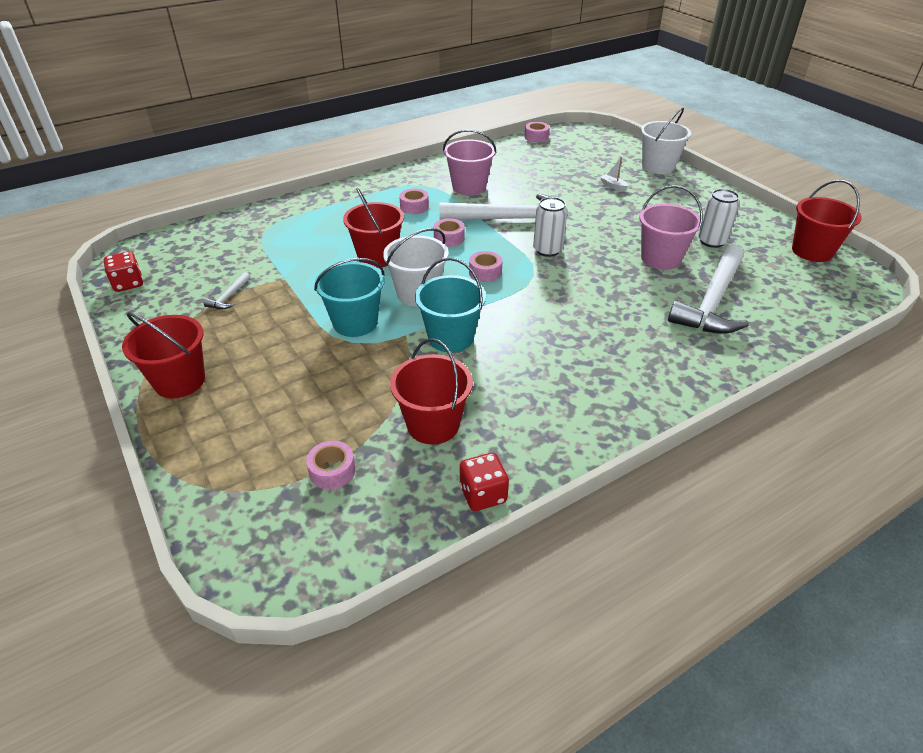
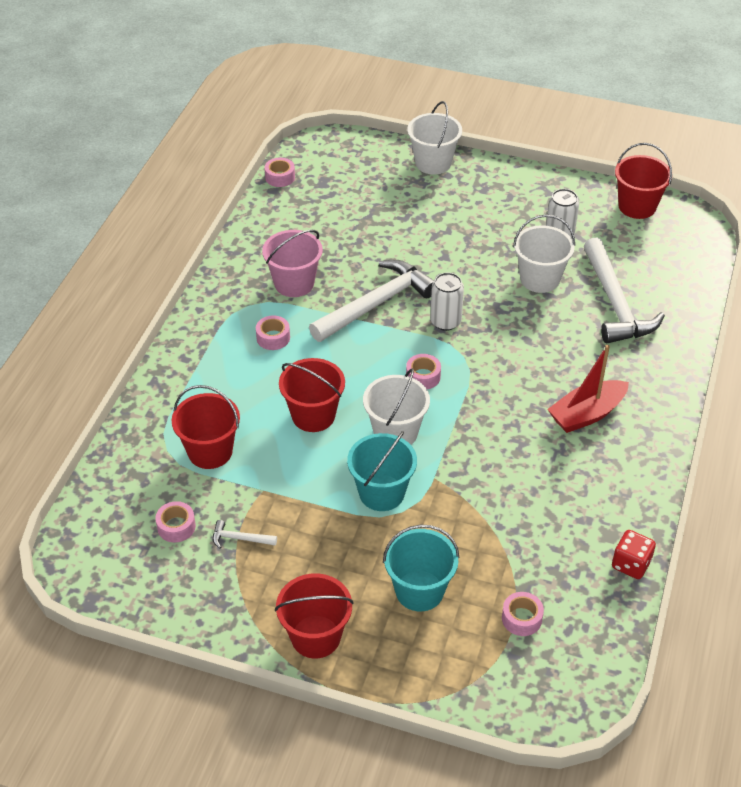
camera: 40 degrees left, 5 degrees up
(128, 283) = (123, 588): red dice -> none
(229, 296) = (240, 539): white hammer -> white hammer turned 120 degrees clockwise
(433, 424) = (544, 538): red bucket -> red bucket (210, 451)
(449, 238) = (349, 357): pink tape -> pink tape (176, 526)
(451, 337) = (471, 458): turquoise bucket -> turquoise bucket (419, 591)
(588, 360) = (586, 414): none -> red boat
(613, 186) = (420, 210): white boat -> none
(660, 258) = (540, 279): pink bucket -> white bucket

